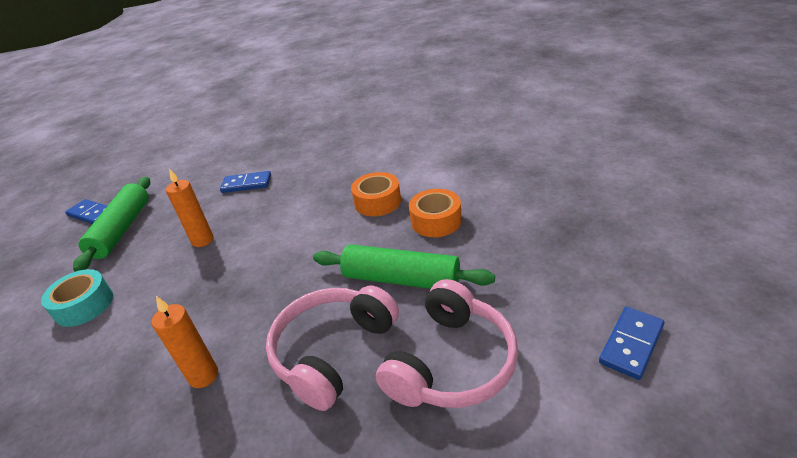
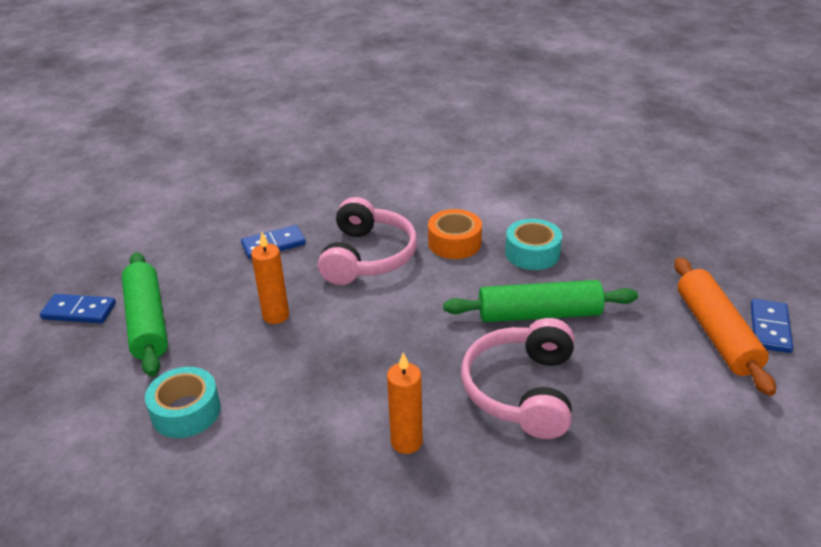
camera: 25 degrees left, 0 degrees up
(436, 221) = (532, 253): orange tape -> turquoise tape
(452, 362) = (638, 374): pink headphones -> pink headphones (367, 256)
(565, 336) = (716, 333): none -> orange rolling pin

